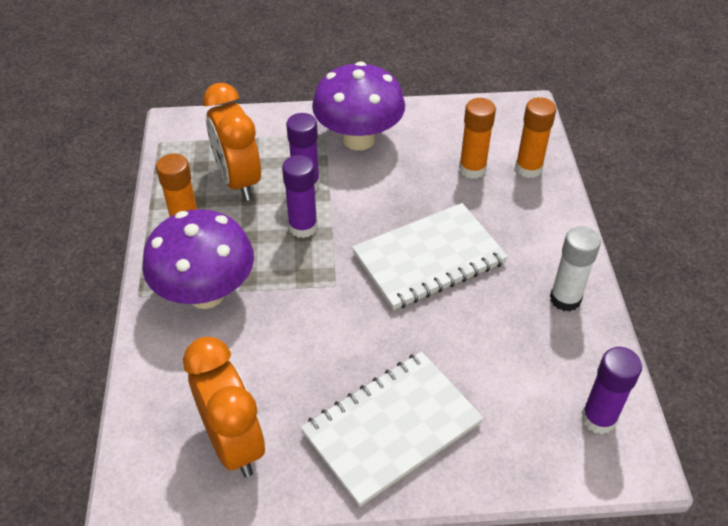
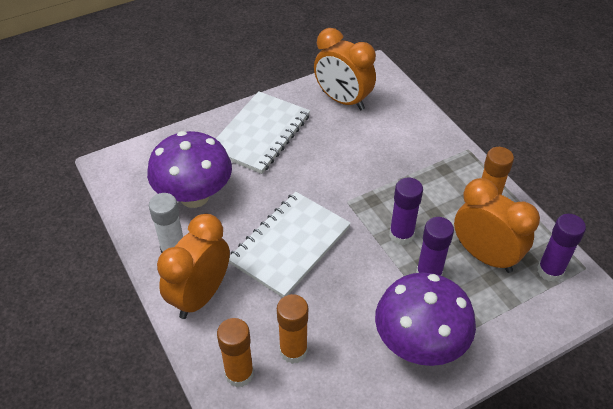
camera: 155 degrees right, 0 degrees up
(206, 293) = (427, 165): purple mushroom -> purple mushroom (194, 196)
(546, 241) = (200, 296): none -> orange clock
(598, 418) = (136, 179): purple glue stick -> purple glue stick (550, 271)

